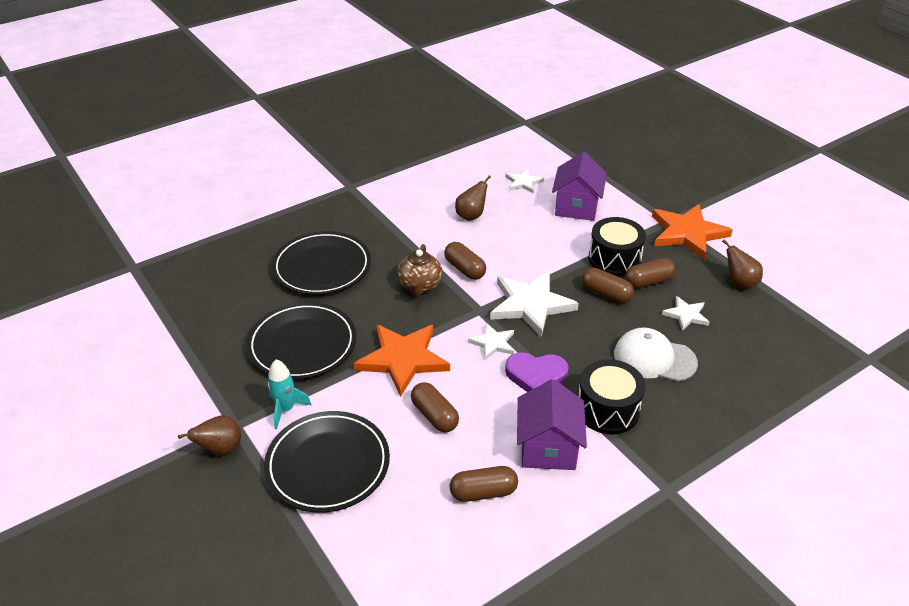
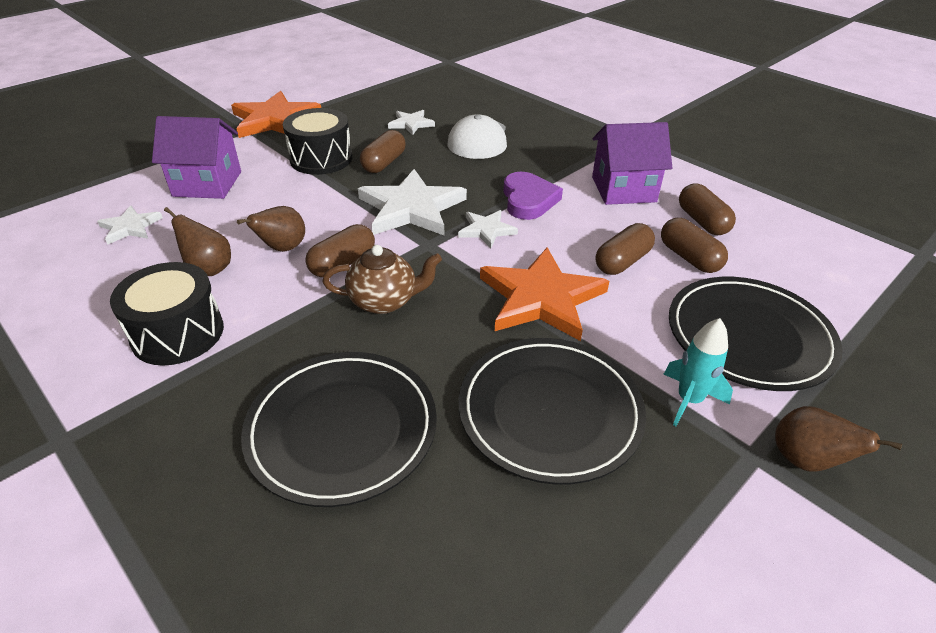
camera: 100 degrees left, 0 degrees up
(607, 410) = (557, 161): black drum -> black drum (178, 333)
(648, 282) = (361, 141): brown capsule -> brown capsule (689, 258)
(739, 283) = (358, 99): brown pear -> brown pear (282, 248)

